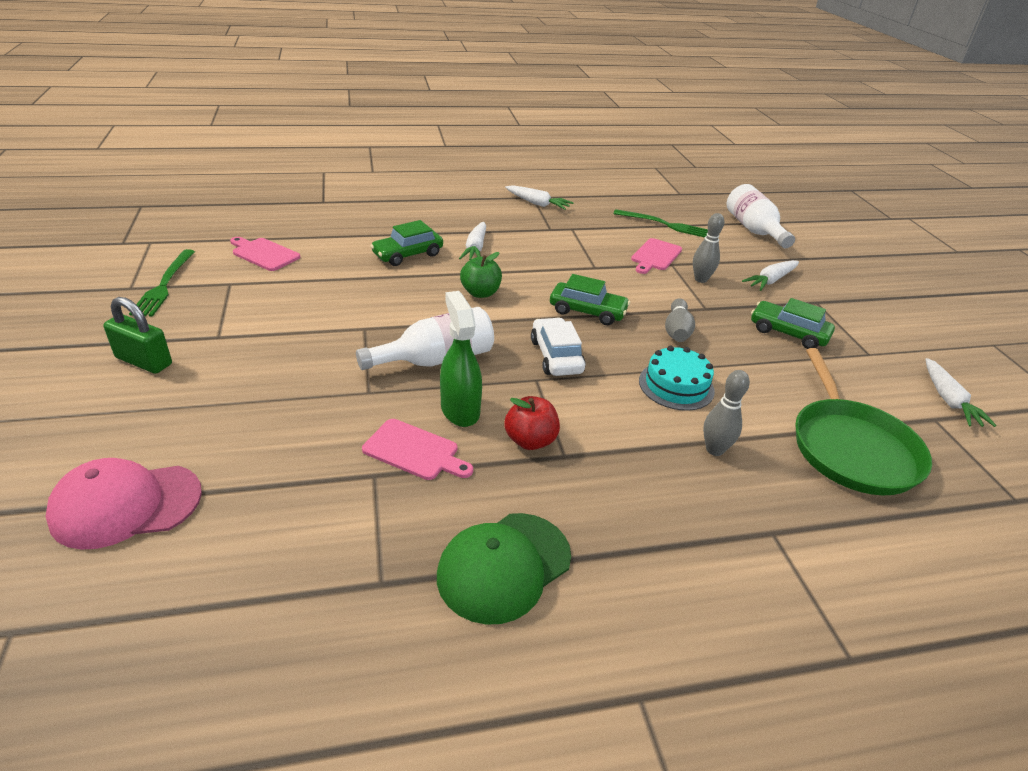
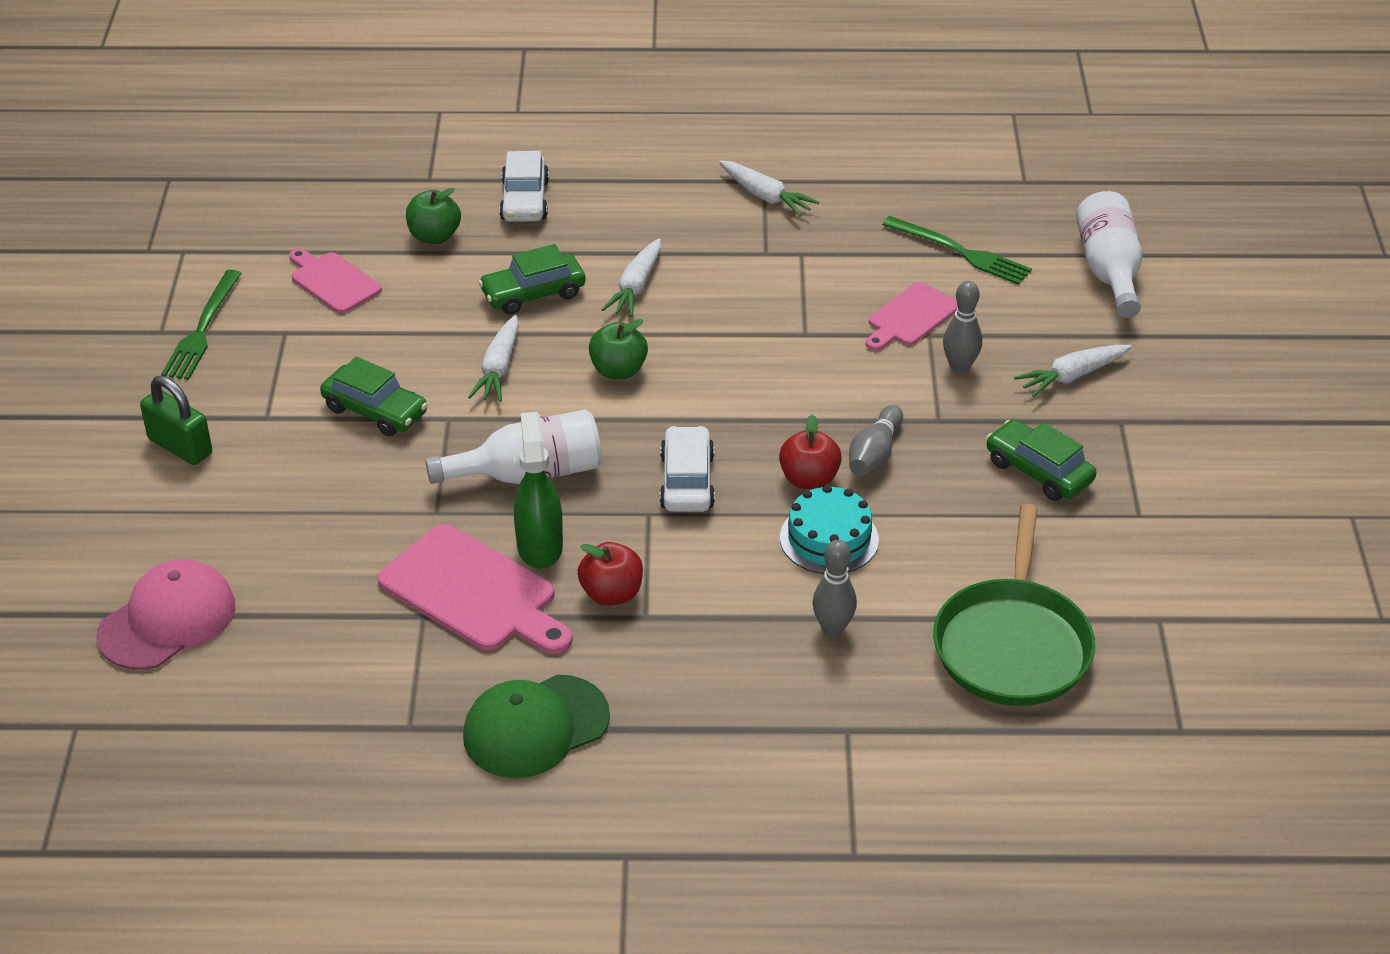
camera: 15 degrees right, 5 degrees up
(126, 505) = (167, 620): pink cap -> pink cap turned 135 degrees clockwise
(332, 228) = (434, 236): none -> green apple
(388, 209) = (525, 200): none -> white car
(414, 451) = (473, 592): pink cutting board -> pink cutting board, size x1.63
(587, 311) = (759, 413): green car -> green car (375, 411)
(641, 349) = (809, 479): none -> red apple
(948, 400) = (1202, 594): white carrot -> white carrot (499, 368)

